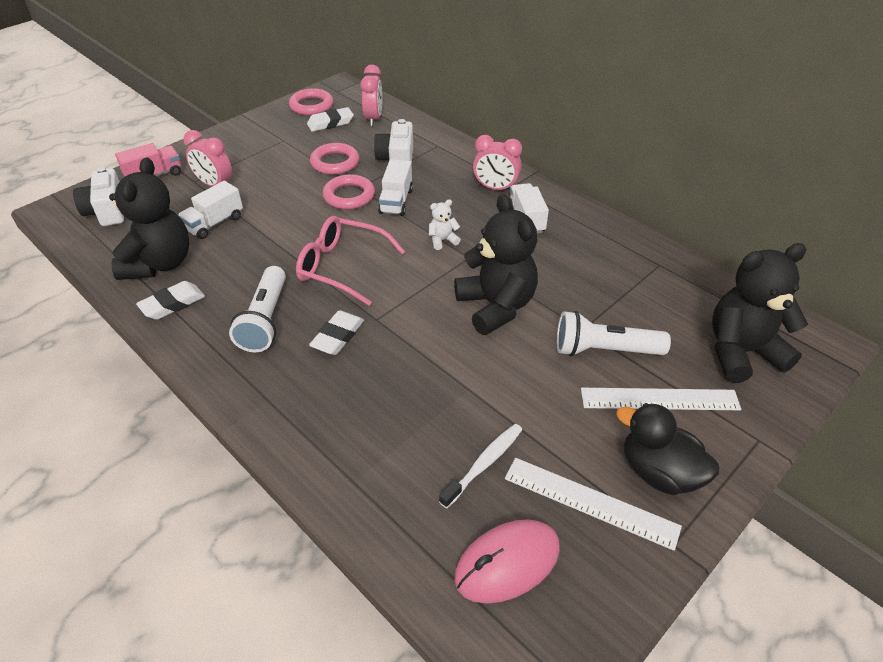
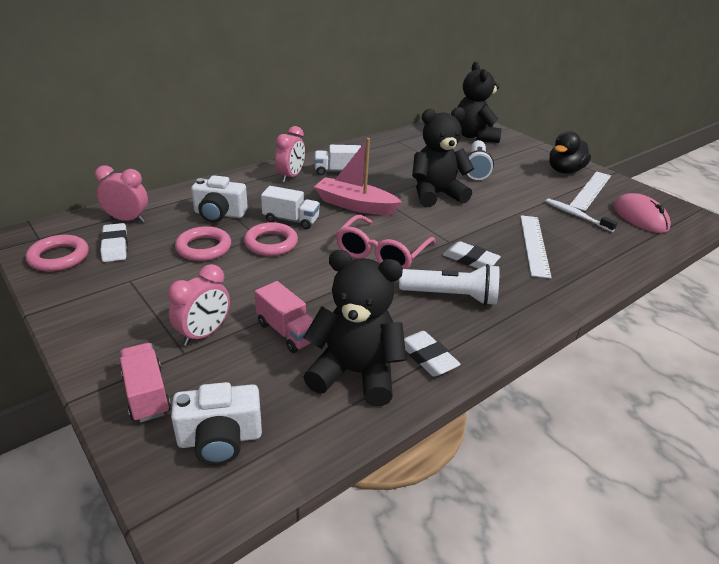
camera: 85 degrees left, 10 degrees down
(214, 223) = (287, 332): white truck -> pink truck
(442, 240) = (355, 205): white teddy bear -> pink boat
(659, 399) = (513, 161): white ruler -> white ruler (534, 245)

